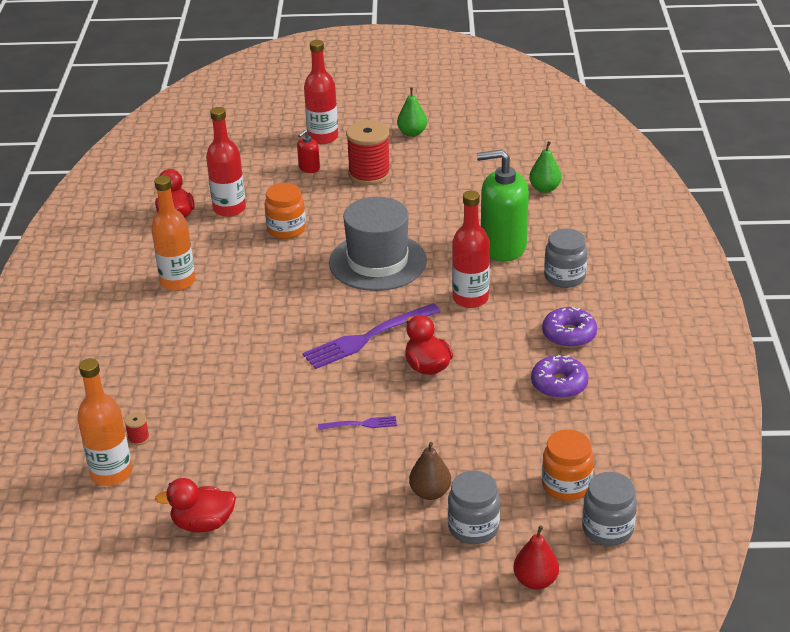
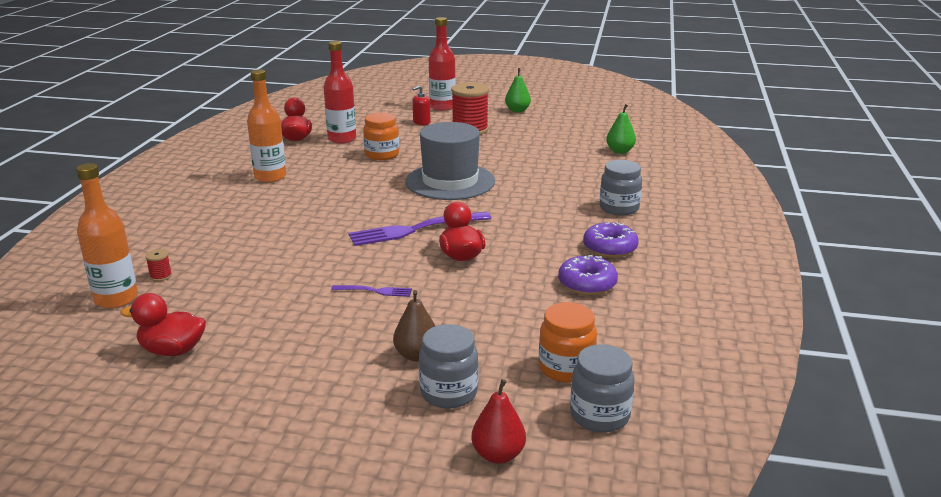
camera: 10 degrees right, 10 degrees down
(470, 298) = (523, 213): red bottle -> none
(503, 246) = (568, 183): green soap dispenser -> none

